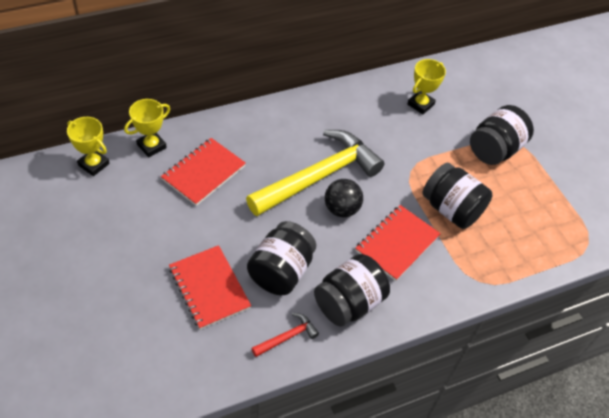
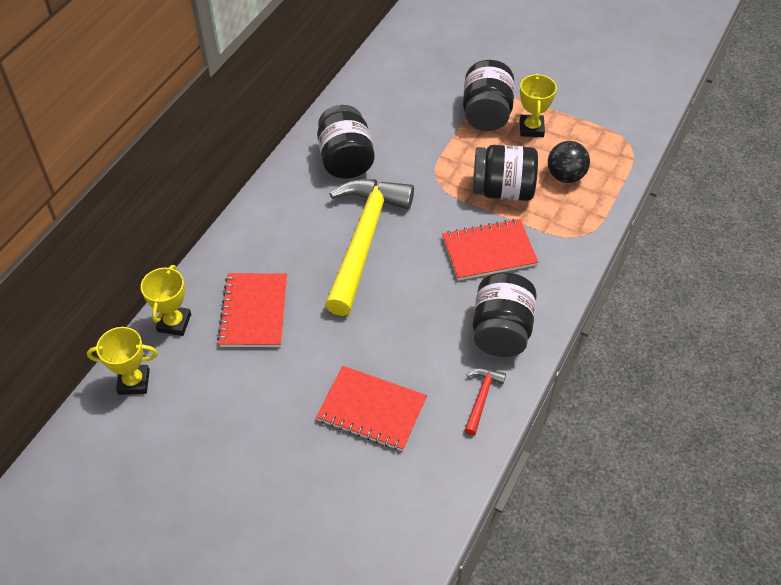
camera: 35 degrees left, 0 degrees up
(281, 271) = (418, 348): black jar -> black jar (345, 160)
(341, 209) = (413, 255): black ball -> black ball (565, 176)
(397, 243) = (489, 251): red notebook -> red notebook turned 75 degrees clockwise
(420, 104) = (385, 113): yellow trophy -> yellow trophy (531, 128)

